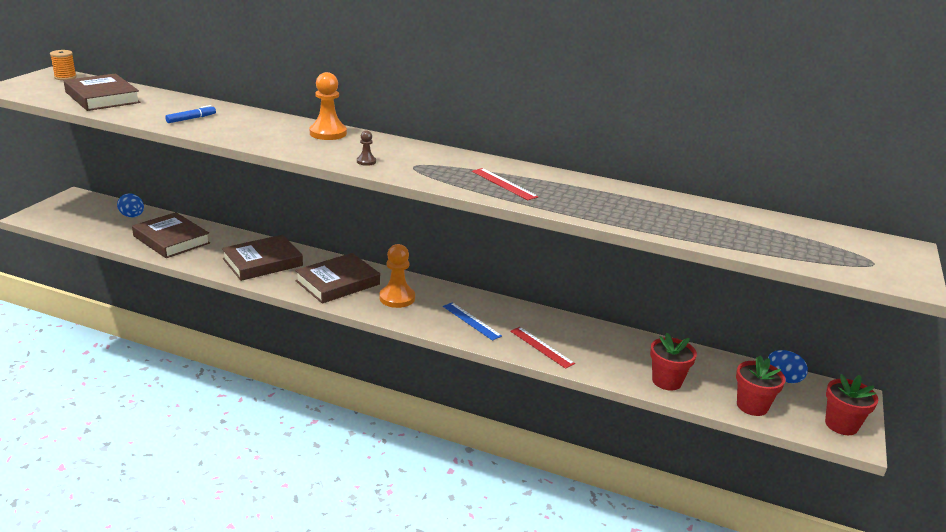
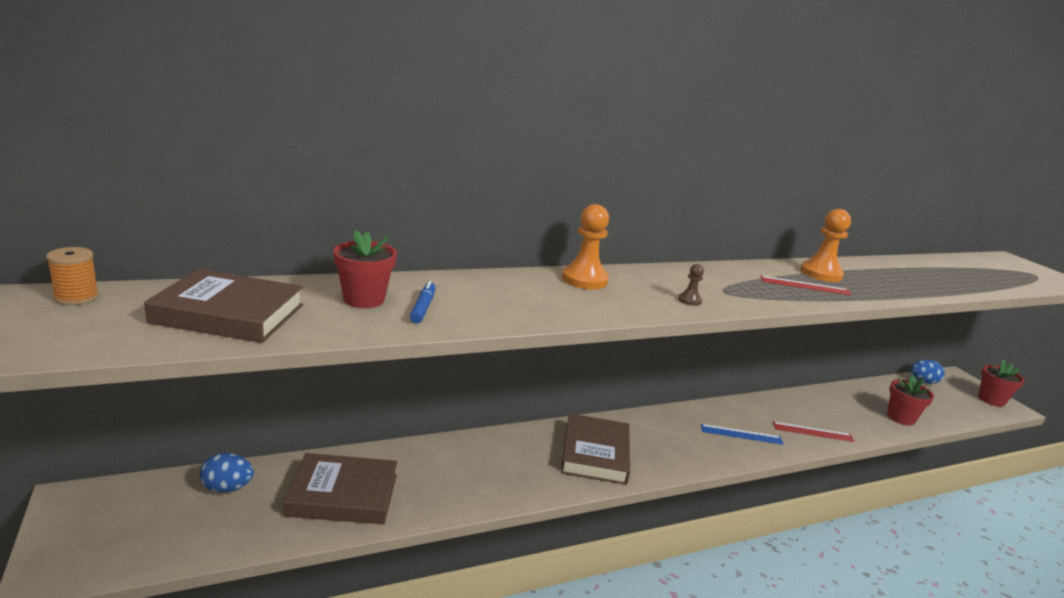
camera: 45 degrees left, 5 degrees down
(262, 262) = (492, 468): brown book -> none
(397, 298) = (662, 443): orange pawn -> orange pawn (820, 274)
(752, 406) = (952, 411): red flower pot -> red flower pot (364, 299)

